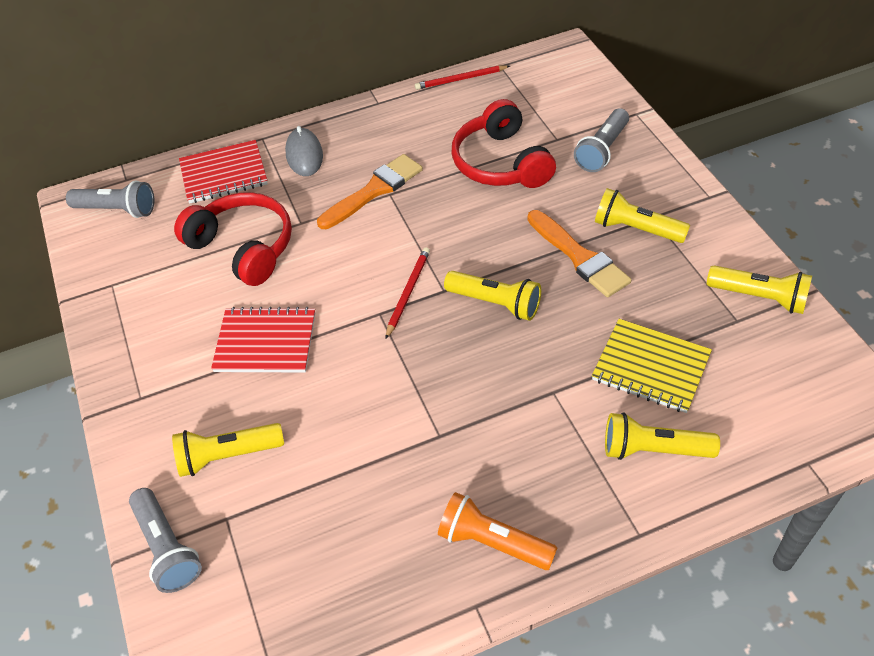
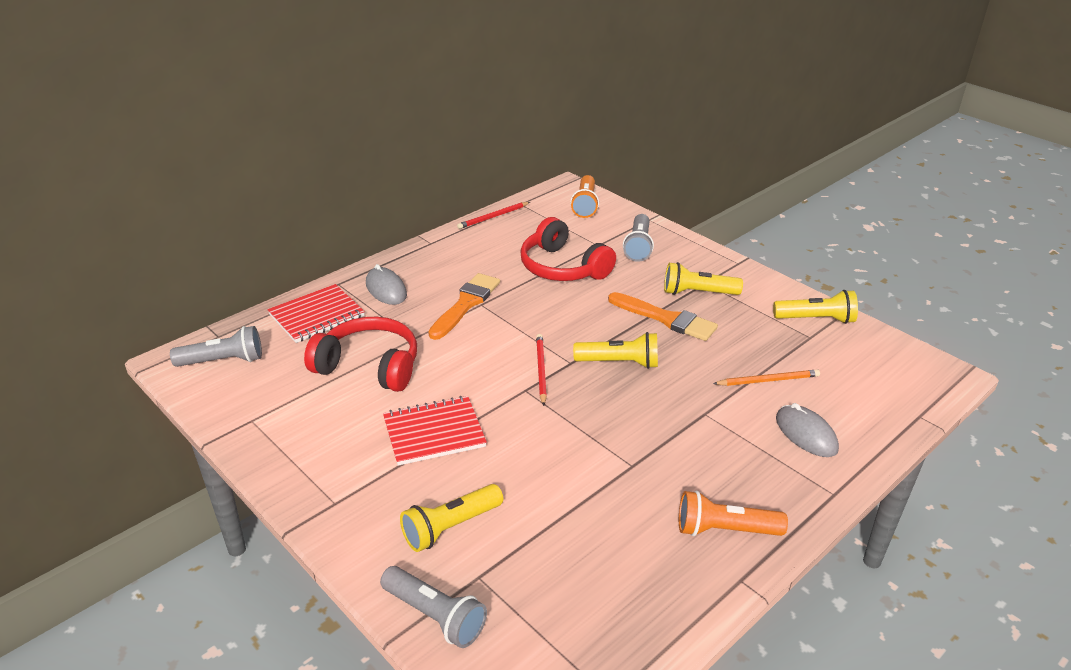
camera: 25 degrees left, 15 degrees down
(572, 80) = (585, 205): none -> orange flashlight
(650, 367) = (768, 380): yellow notebook -> orange pencil
(653, 449) = (806, 434): yellow flashlight -> grey mouse

